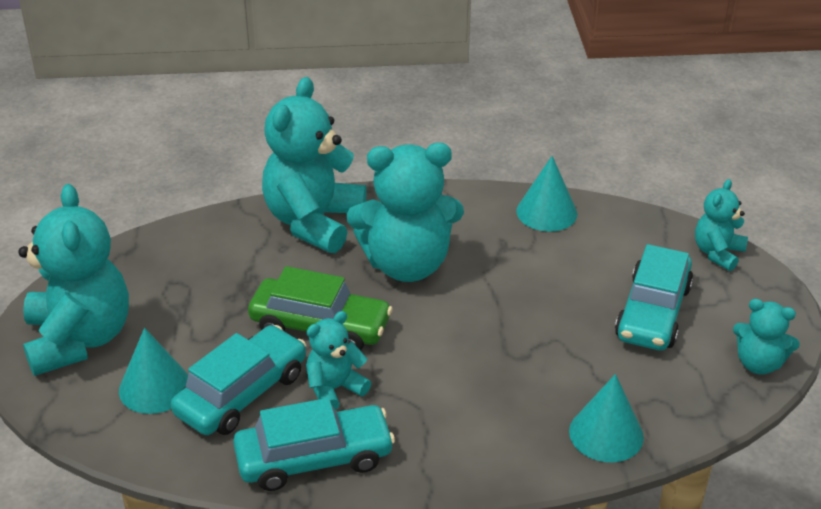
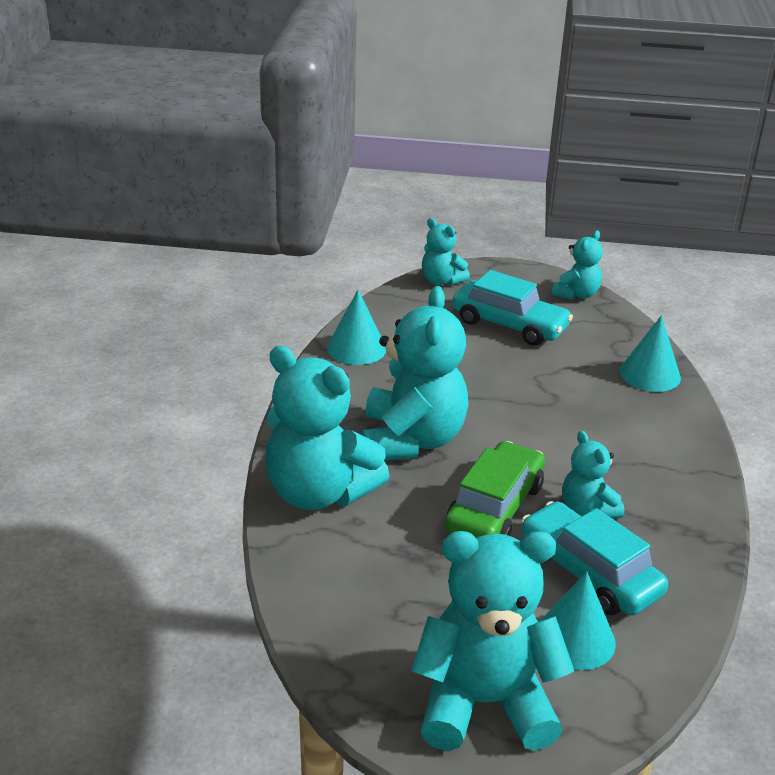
camera: 80 degrees left, 5 degrees down
(314, 458) = (679, 533): turquoise car -> none

